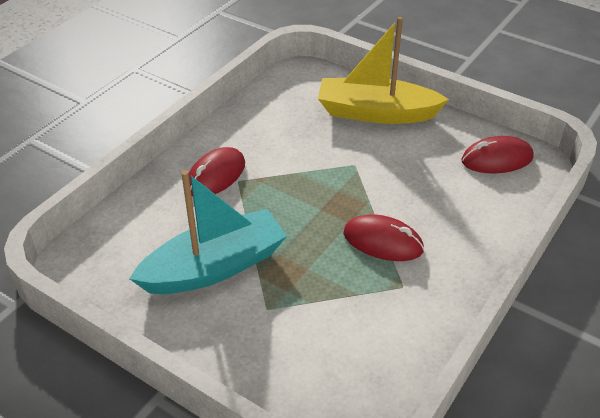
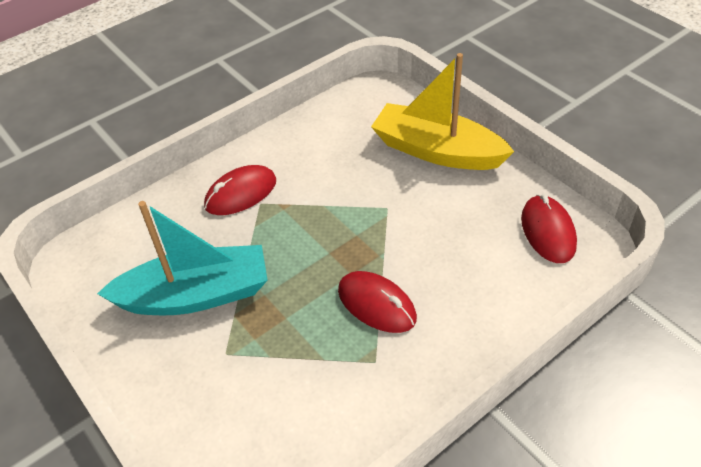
camera: 20 degrees right, 5 degrees up
(497, 159) = (548, 231): red mouse -> red mouse turned 75 degrees clockwise

